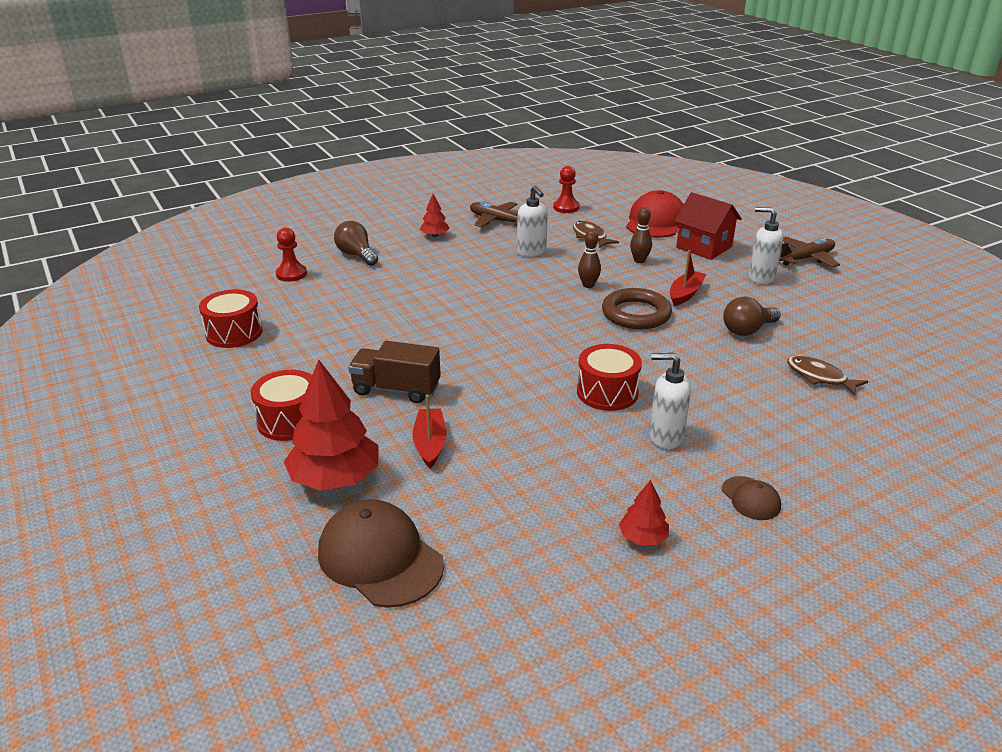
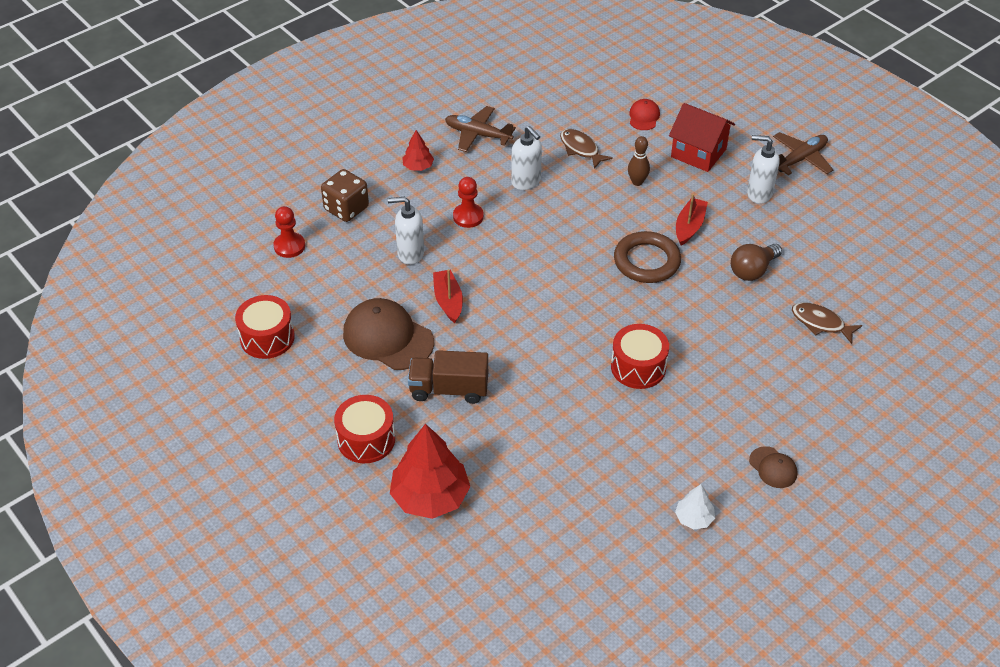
camera: 10 degrees left, 15 degrees up
(356, 255) = (346, 208): brown light bulb -> brown dice
(380, 558) = (494, 568): brown cap -> brown cap (388, 337)
(430, 444) = (498, 448): red boat -> red boat (448, 301)
(566, 207) = (545, 103): red pawn -> red pawn (468, 216)
(588, 285) = (593, 225): brown bowling pin -> none
(643, 537) = (694, 518): red tree -> white tree
(655, 222) = (644, 117): red cap -> red cap, size x0.50
(665, 437) = (696, 412): white soap dispenser -> white soap dispenser (410, 254)

